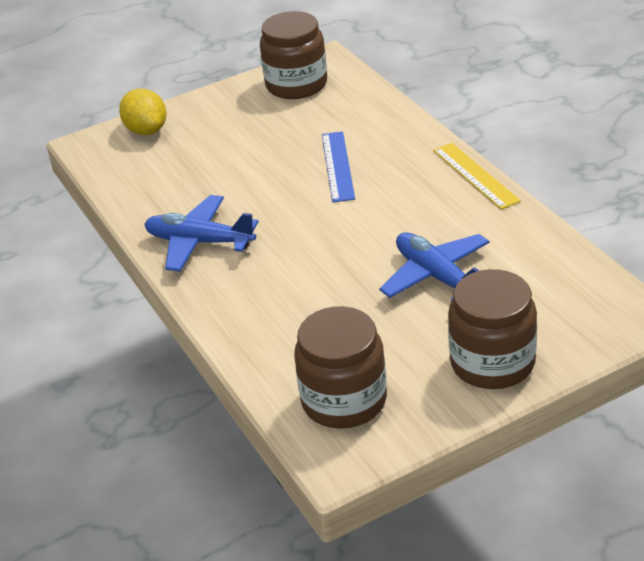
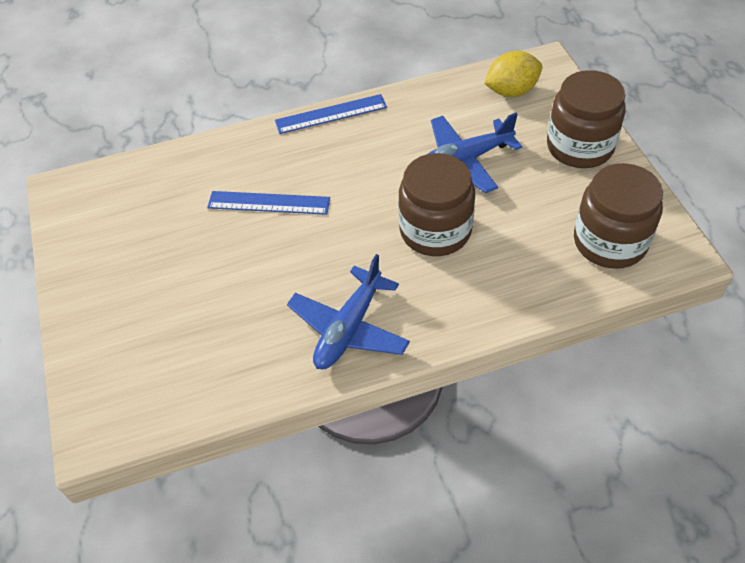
camera: 80 degrees left, 15 degrees up
(146, 130) = (103, 366): yellow lemon -> yellow lemon (511, 91)
(296, 85) = (98, 217): brown jar -> brown jar (435, 230)
(475, 175) = (331, 114): yellow ruler -> blue ruler

